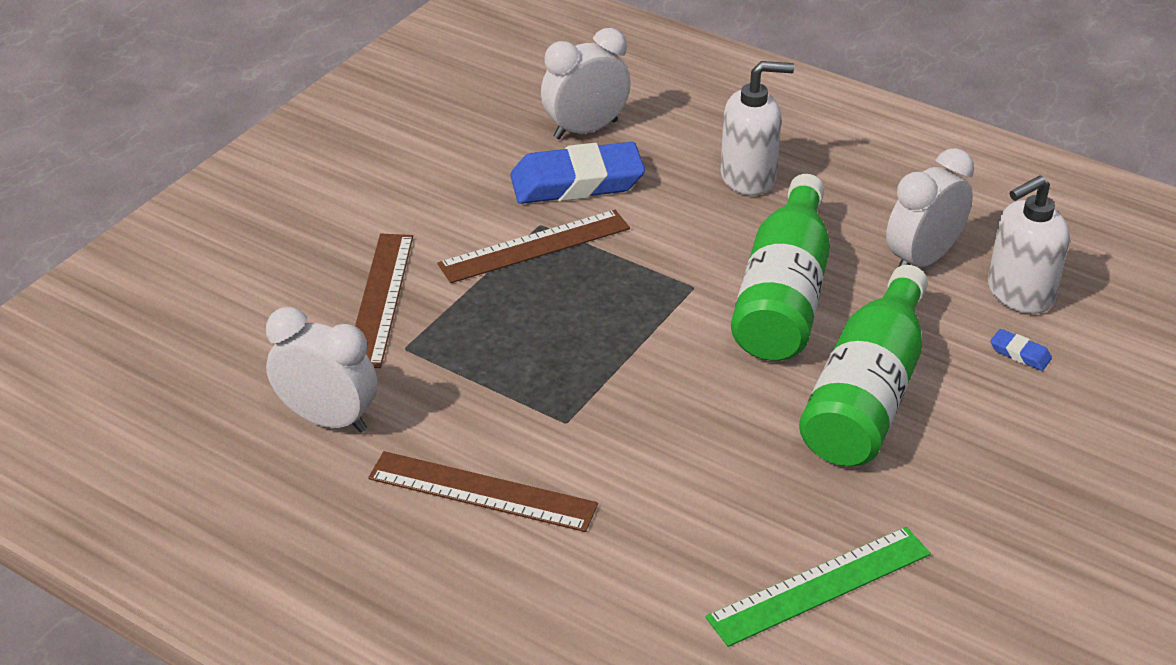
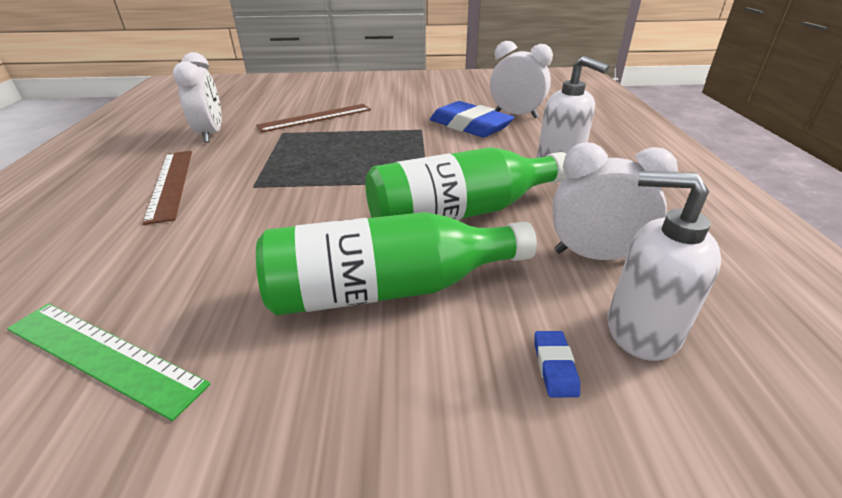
camera: 55 degrees right, 5 degrees down
(535, 246) = (401, 133): brown ruler -> none

